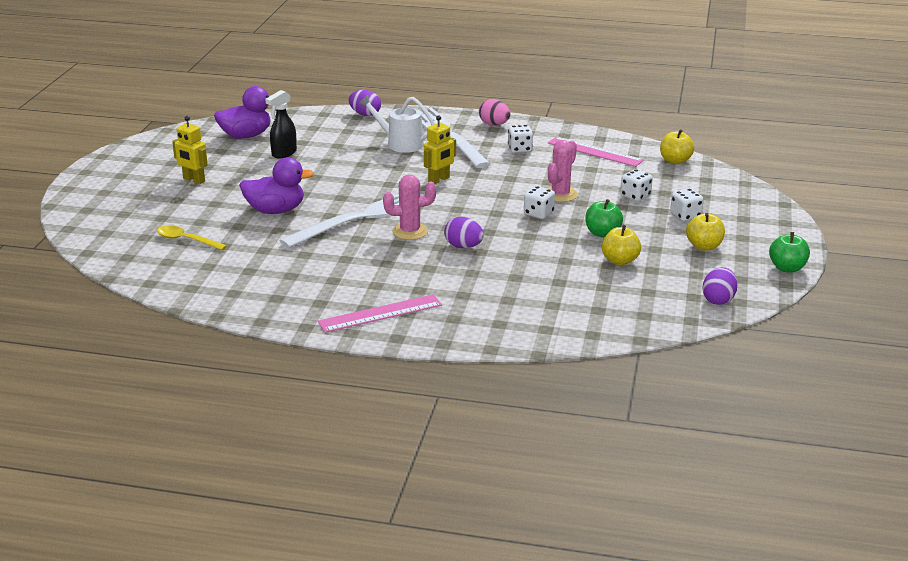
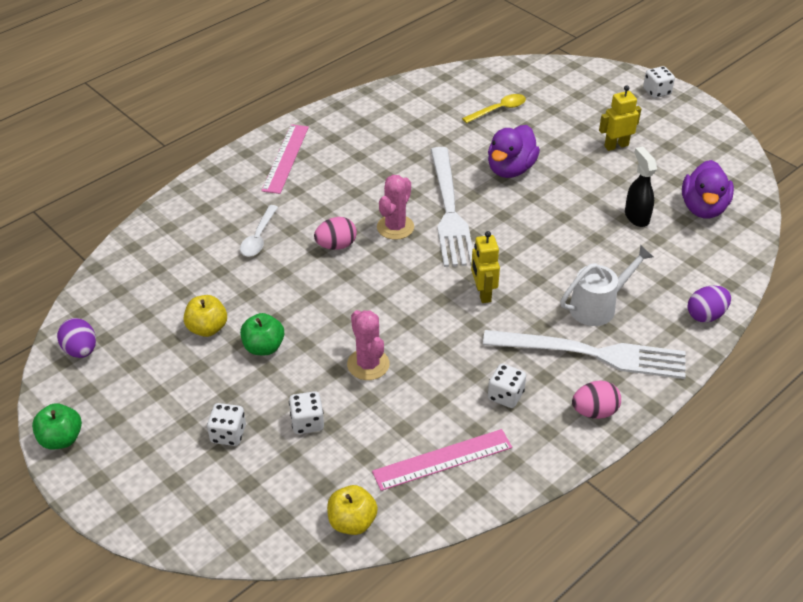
camera: 125 degrees right, 15 degrees up
(463, 246) = (336, 245): purple egg -> pink egg
(500, 282) = (258, 237): none -> white spoon
(538, 213) = (345, 325): white dice -> white dice (656, 92)
(704, 246) = (163, 405): yellow apple -> none

